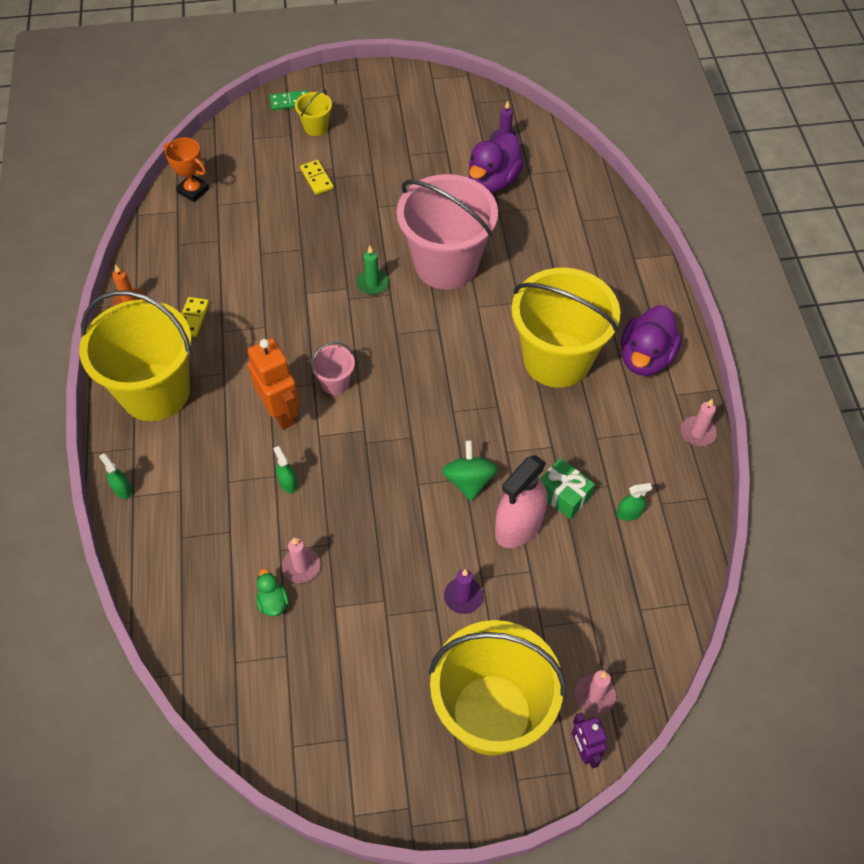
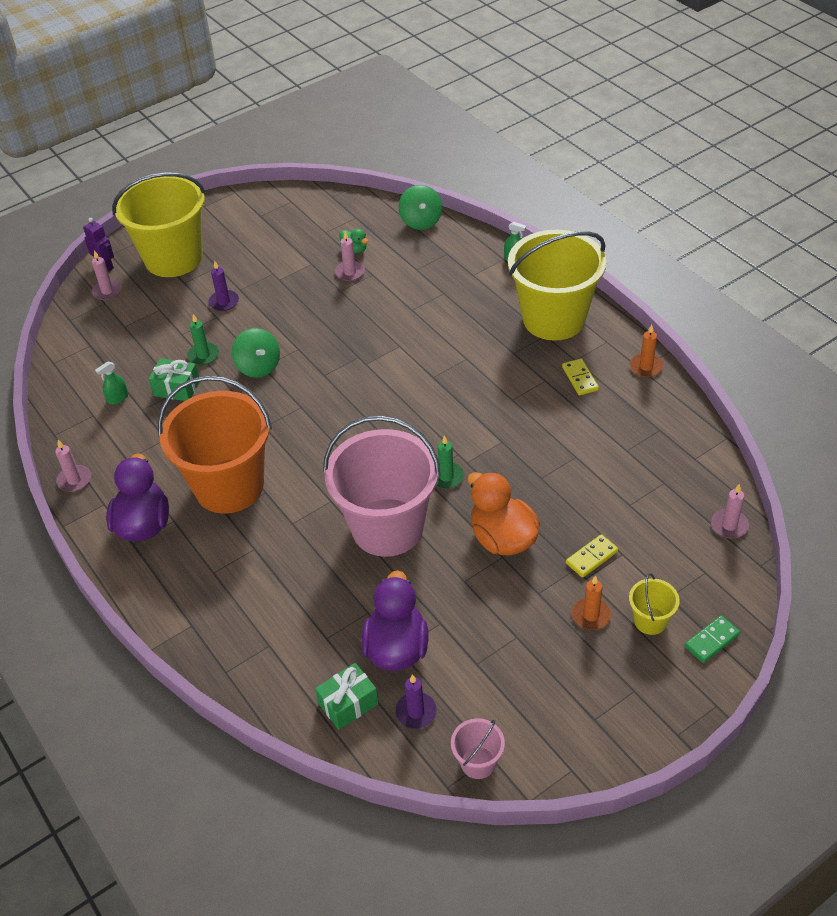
camera: 155 degrees right, 10 degrees down
(168, 608) = (421, 221): none -> green spinning top
(193, 190) = (702, 485): orange trophy -> none
(206, 157) = (729, 525): none -> pink candle
(281, 412) = (442, 347): orange robot -> none
(288, 483) = (398, 309): green spray bottle -> none
(317, 178) = (592, 557): yellow domino -> yellow domino turned 75 degrees counterclockwise
(335, 382) = (415, 385): pink bucket -> pink bucket (478, 762)
(350, 146) = (591, 615): none -> orange candle
(367, 218) = (502, 538): none -> orange duck
(518, 526) = (203, 355): pink spray bottle -> green candle
(545, 163) = (348, 704): none -> green gift
(557, 359) = (229, 486): yellow bucket -> orange bucket

